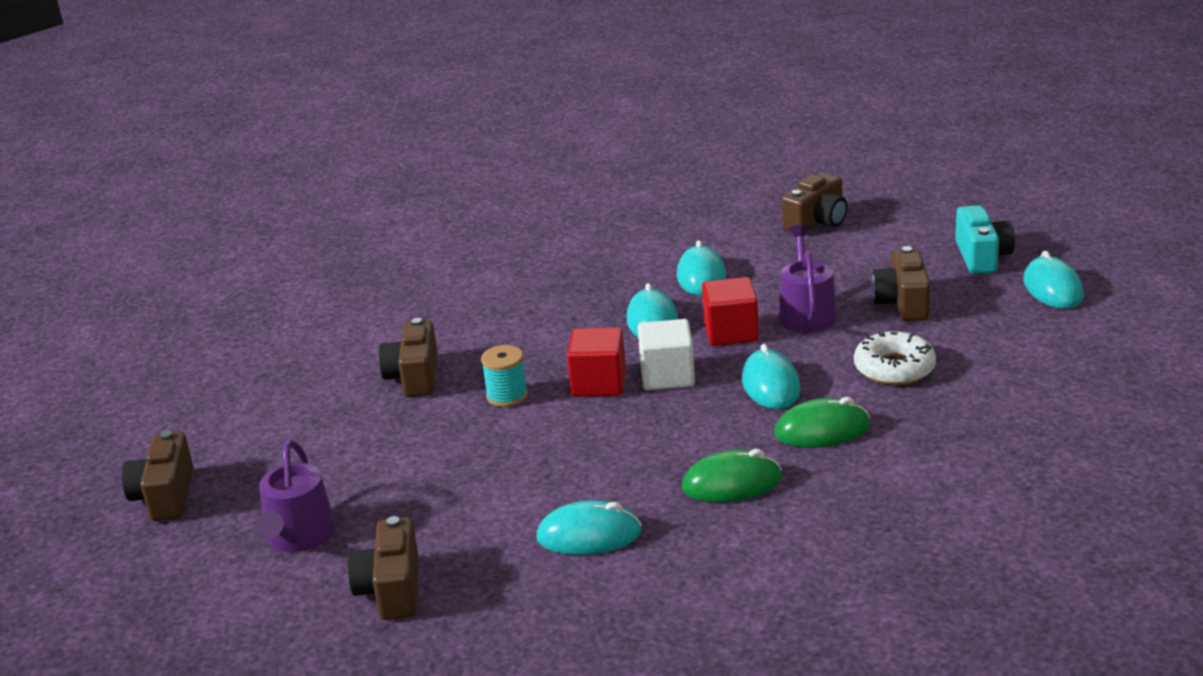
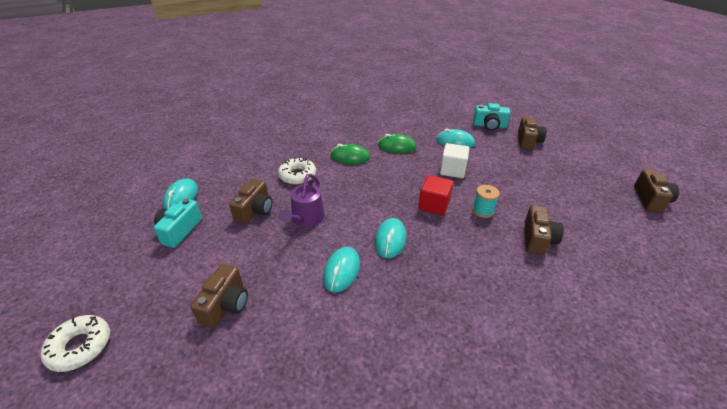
camera: 165 degrees left, 10 degrees up
(299, 537) = (572, 166): purple watering can -> none
(498, 622) = (489, 126): none -> turquoise camera
(667, 376) = (398, 200): white cube -> white cube (452, 170)
(731, 332) = (352, 218): red cube -> none
(770, 385) = (355, 182): turquoise mouse -> none
(817, 222) = (226, 305): brown camera -> brown camera turned 135 degrees clockwise
(929, 170) = (80, 346): none -> white donut

